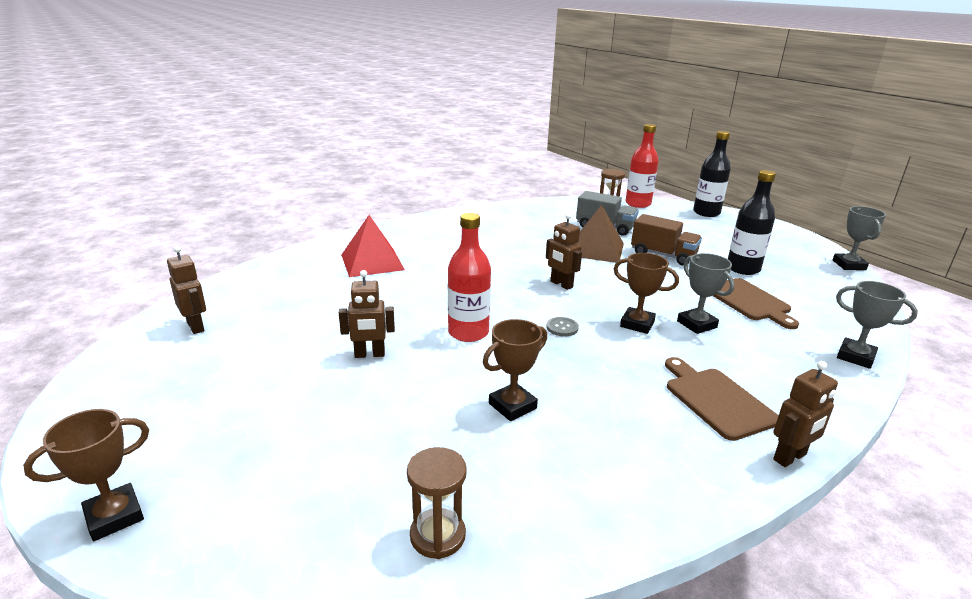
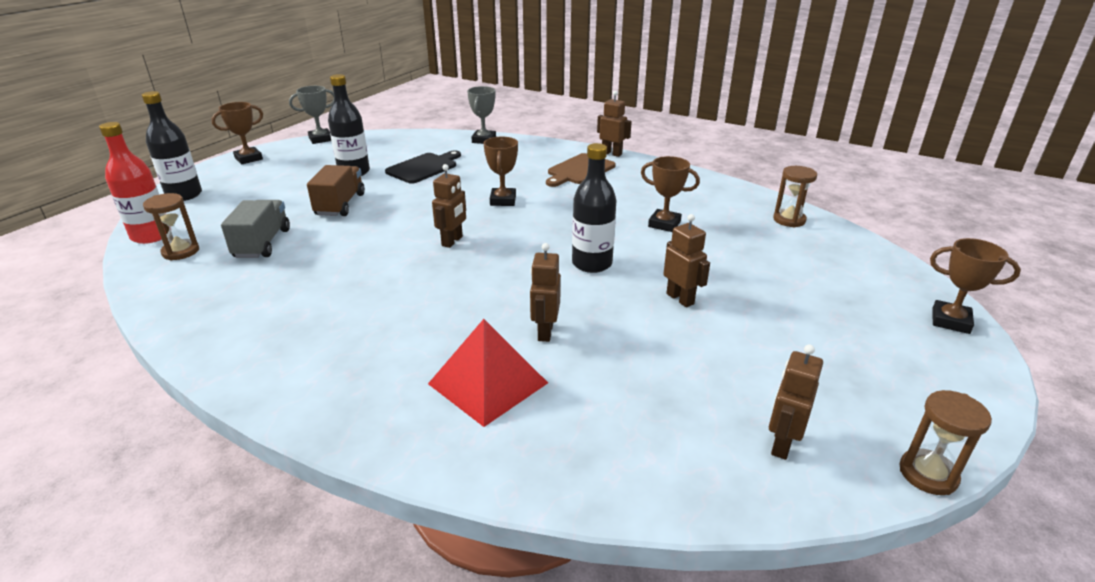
camera: 115 degrees left, 5 degrees up
(93, 364) = (928, 474): none -> brown hourglass
(397, 288) = (545, 332): none -> brown robot
(468, 332) = (592, 263): red bottle -> black bottle
(562, 328) = (539, 226): grey button -> none
(596, 249) = (342, 238): brown pyramid -> none
(696, 324) = (482, 181): grey trophy -> none
(749, 301) = (424, 167): brown cutting board -> black cutting board
(787, 234) = (248, 159): none -> brown trophy

